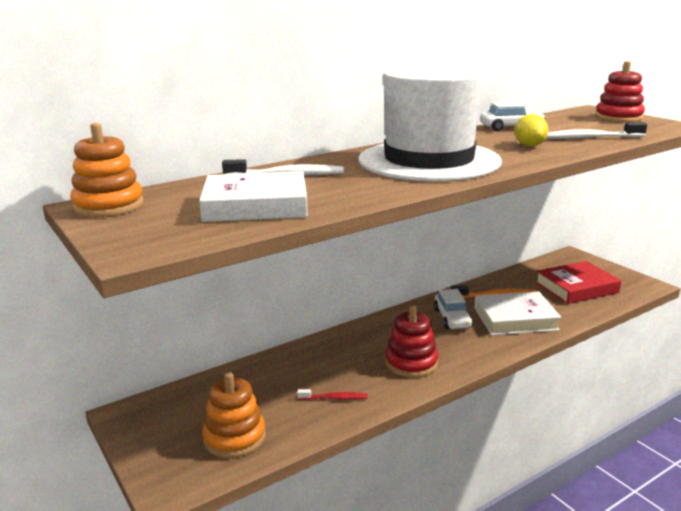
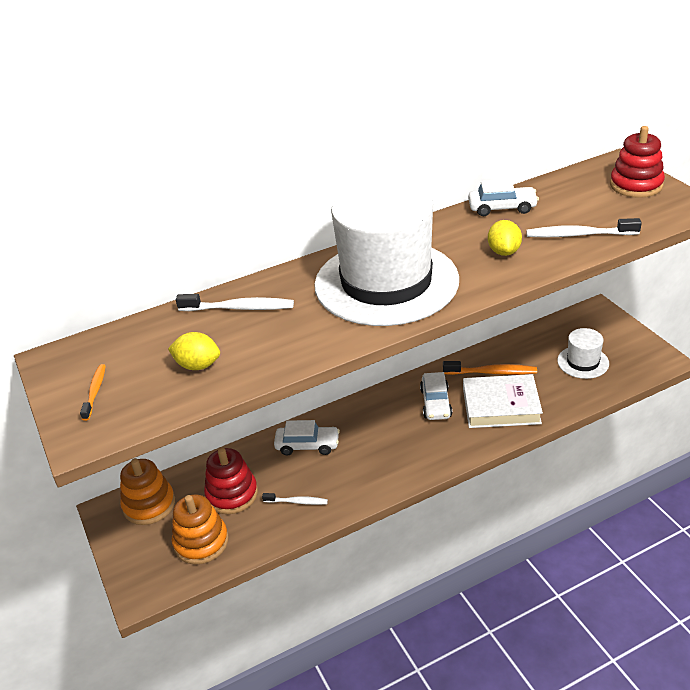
camera: 10 degrees right, 15 degrees up
(109, 206) = (69, 360): orange stacking toy -> orange stacking toy (149, 505)
(142, 223) = (95, 391): none -> orange toothbrush
(256, 206) = (198, 365): white book -> yellow lemon
(334, 353) = (307, 445): none -> white car
(334, 398) = (297, 502): red toothbrush -> white toothbrush
(411, 363) = (379, 461): red stacking toy -> red stacking toy (232, 494)
(576, 287) = (583, 362): red book -> white hat

